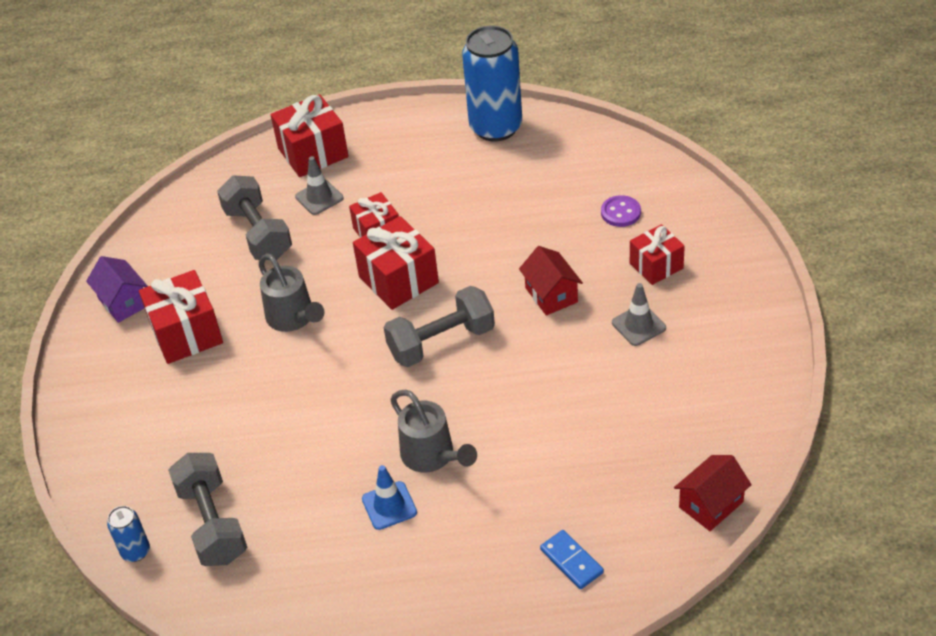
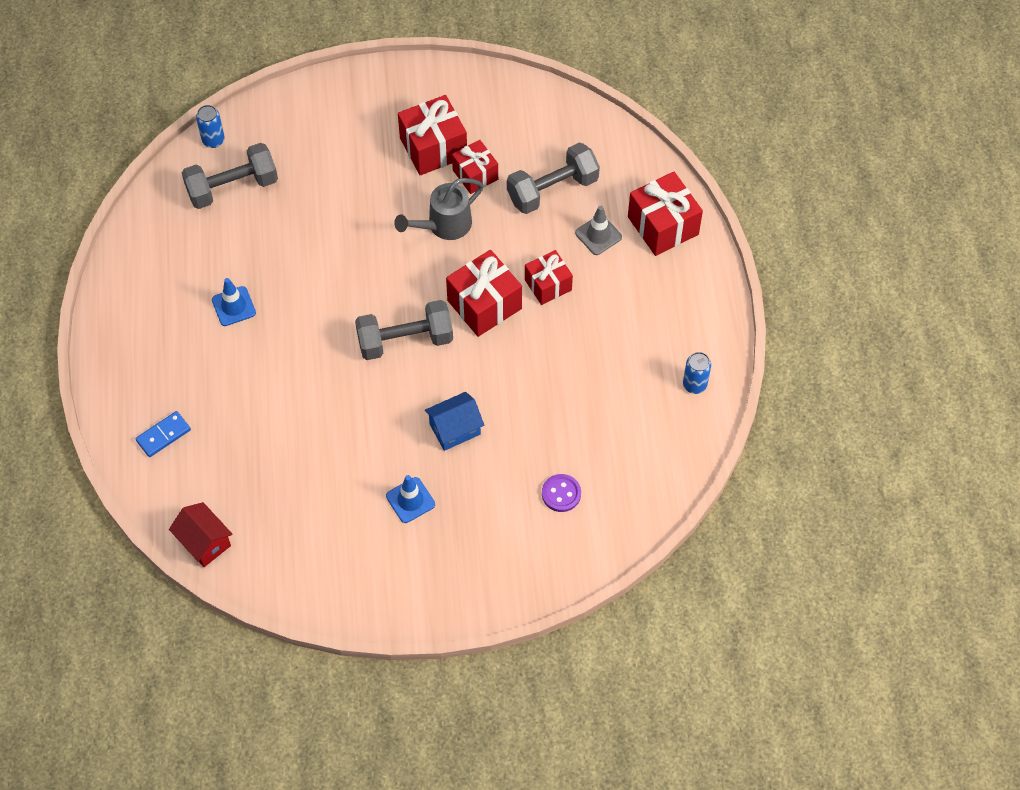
camera: 85 degrees right, 15 degrees up
(123, 302) = (474, 97): purple house -> none
(432, 456) = (279, 336): grey watering can -> none
(441, 342) = (405, 340): grey dumbbell -> grey dumbbell turned 75 degrees counterclockwise
(496, 127) = (694, 385): blue can -> blue can, size x0.45
(551, 295) = (455, 429): red house -> blue house
(638, 325) = (410, 500): grey traffic cone -> blue traffic cone
(656, 266) = (485, 520): red gift -> red gift (475, 175)

